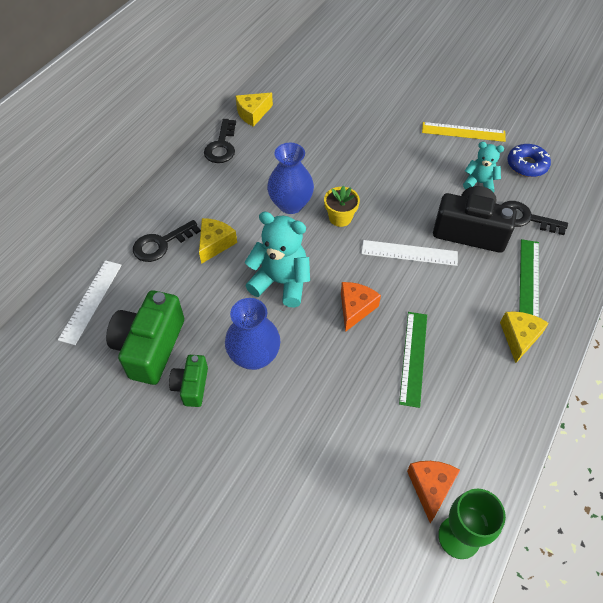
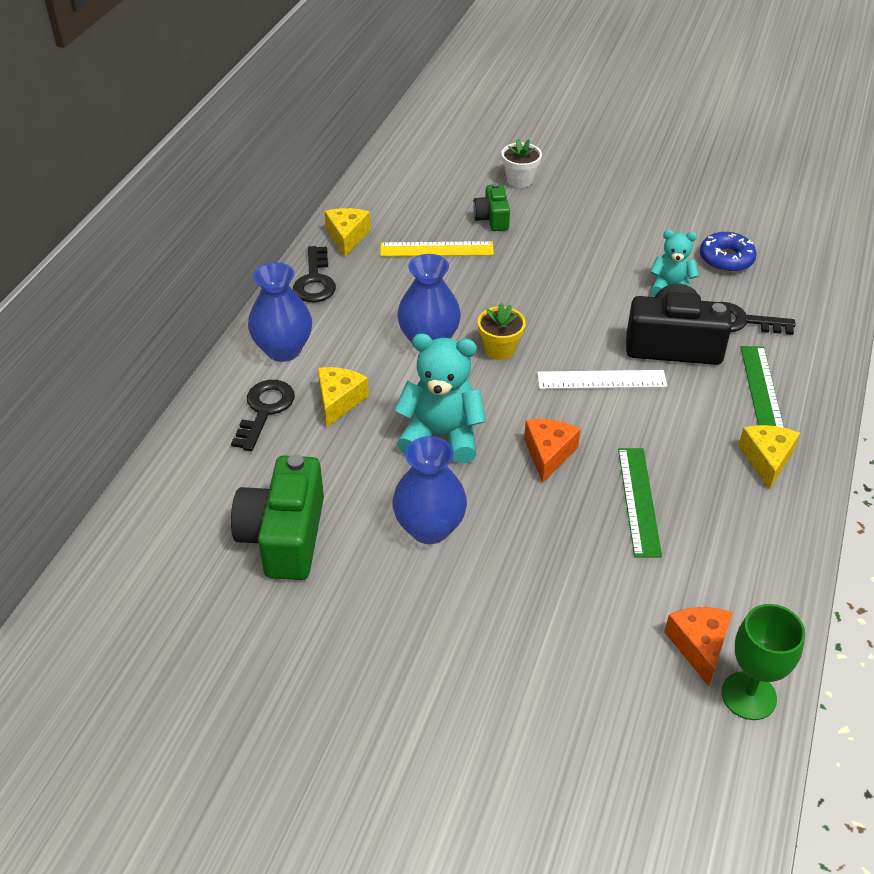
camera: 10 degrees left, 10 degrees down
(91, 301) = (185, 492): white ruler -> none
(161, 244) = (264, 410): black key -> black key turned 150 degrees clockwise
(186, 198) = (283, 350): none -> blue vase
(191, 386) = (354, 575): green camera -> green camera (492, 218)
(253, 114) = (347, 237): yellow cheese -> yellow cheese turned 135 degrees clockwise
(387, 82) = (520, 180): none -> white flower pot
(463, 132) = (635, 229): yellow ruler -> yellow ruler (436, 249)

